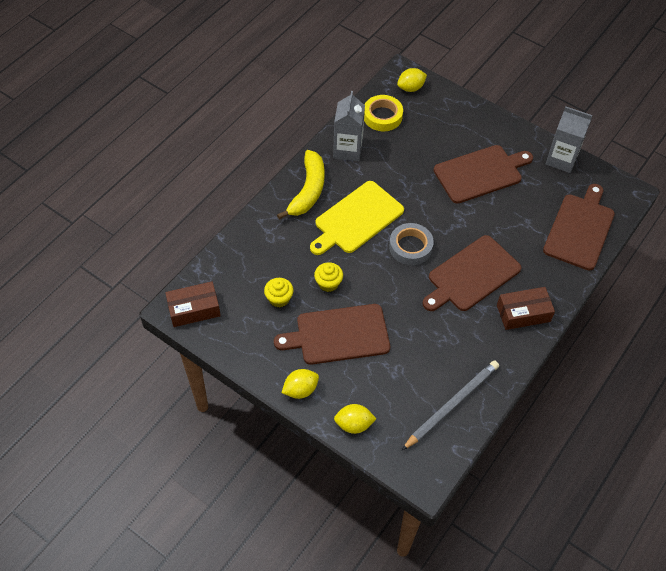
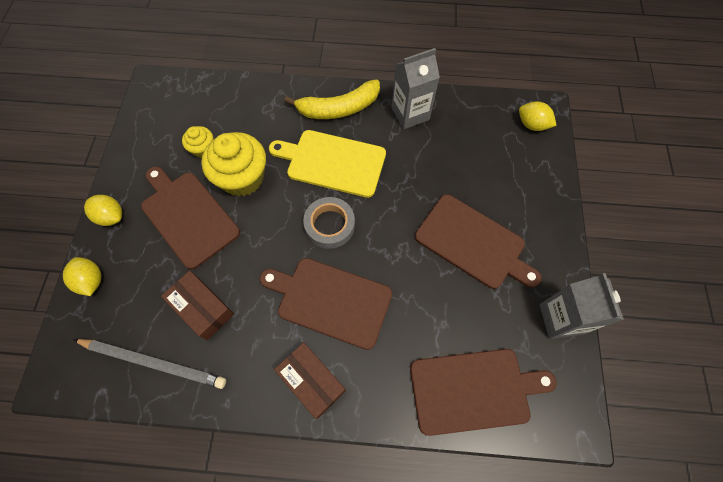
camera: 60 degrees right, 10 degrees up
(194, 309) = (158, 96): brown box -> brown box (202, 308)
(328, 283) = (242, 178): yellow cupcake -> yellow cupcake, size x1.94
(382, 116) = (475, 120): yellow tape -> none

